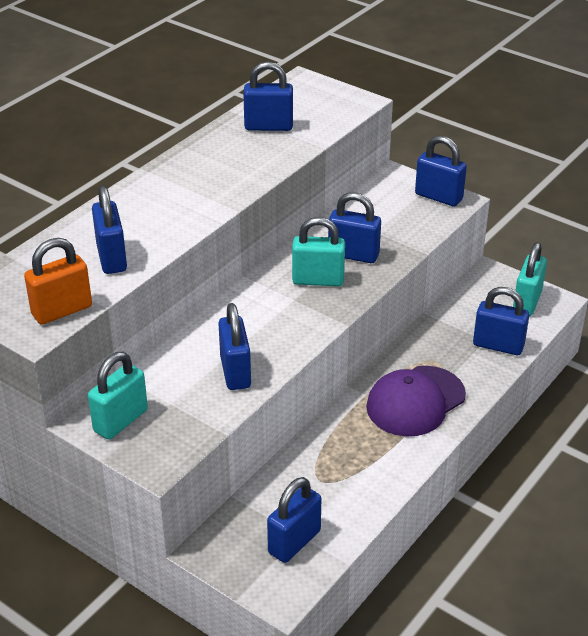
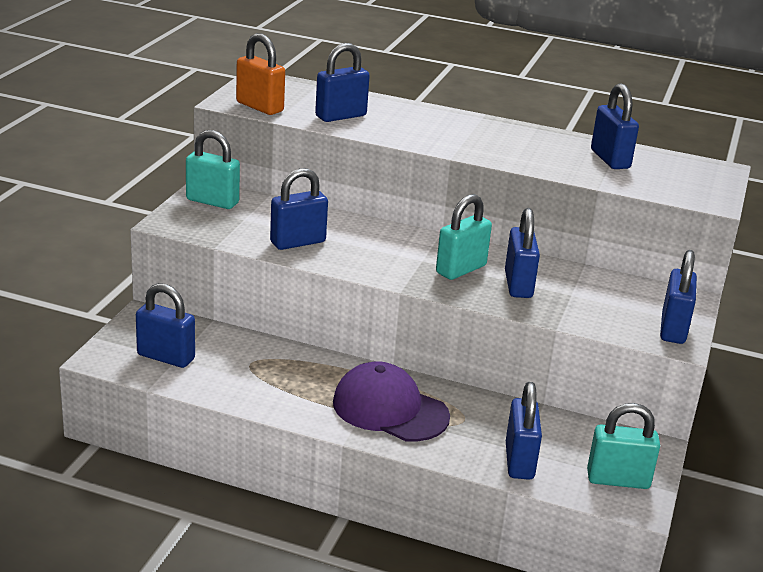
camera: 70 degrees right, 10 degrees down
(318, 280) = (461, 269): turquoise padlock -> turquoise padlock turned 60 degrees clockwise

